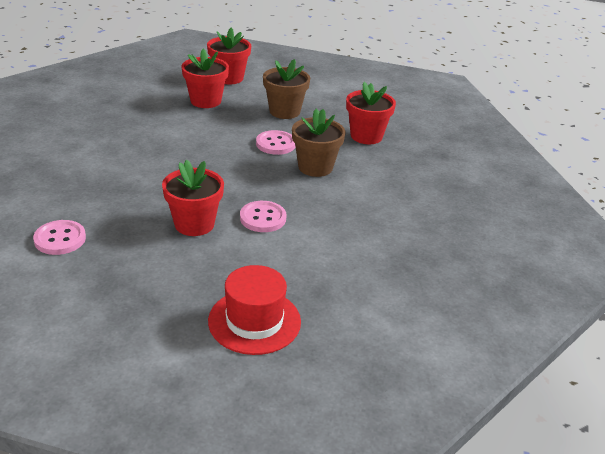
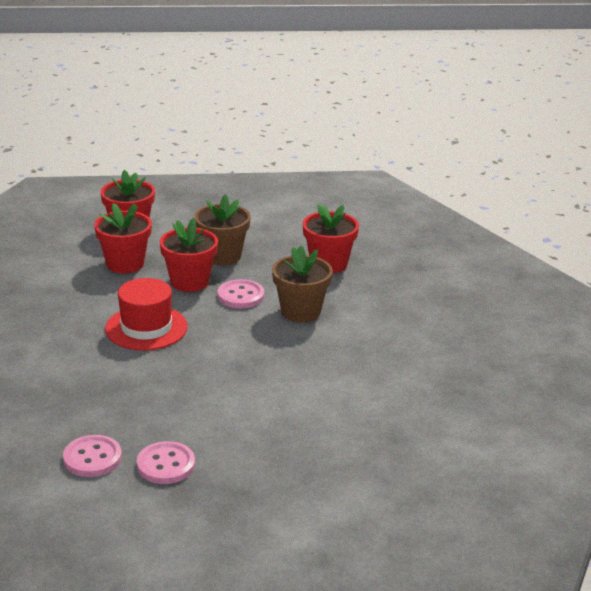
camera: 20 degrees left, 5 degrees down
(194, 224) = (222, 404): red flower pot -> red flower pot (189, 282)
(254, 321) = (354, 482): red hat -> red hat (146, 328)
(263, 218) = (287, 379): pink button -> pink button (166, 465)

